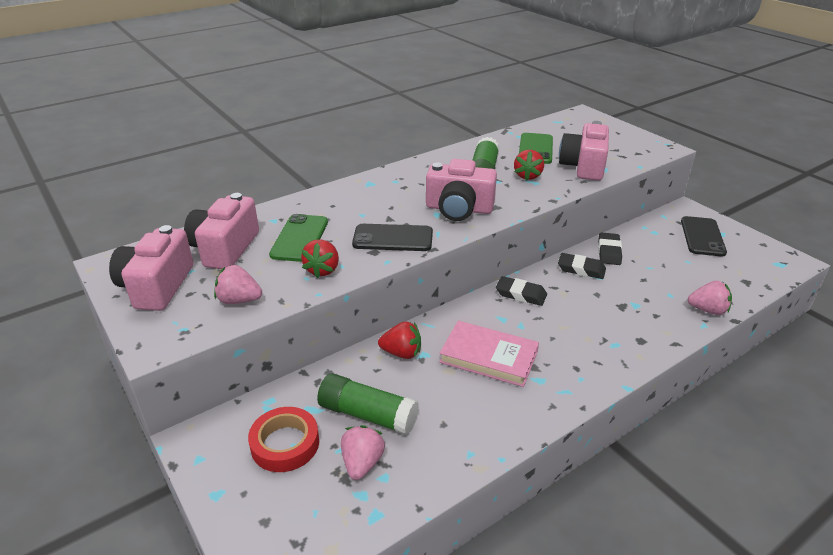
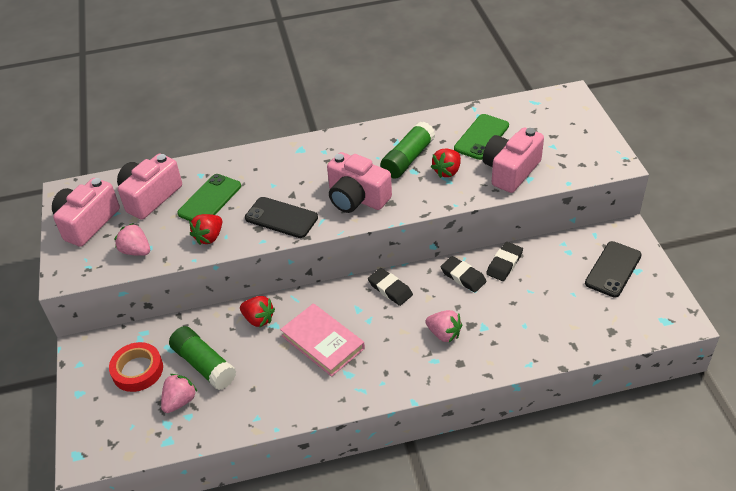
camera: 25 degrees right, 10 degrees up
(707, 310) = (546, 351): pink strawberry -> pink strawberry (444, 334)

